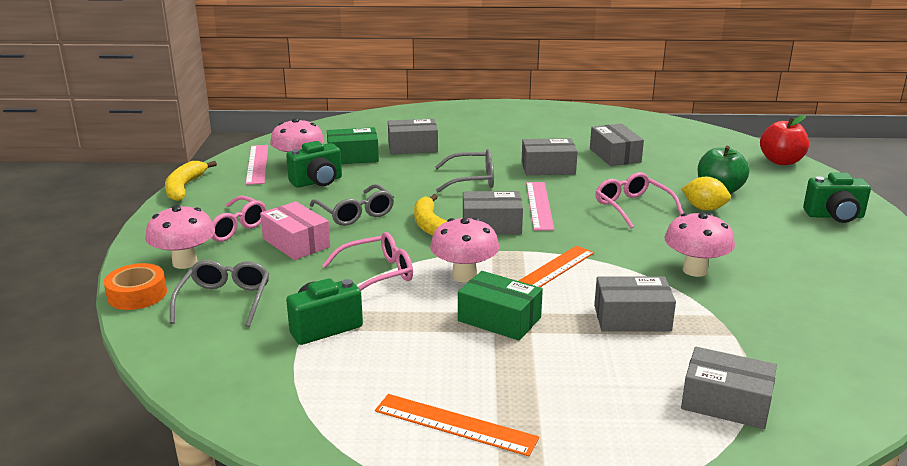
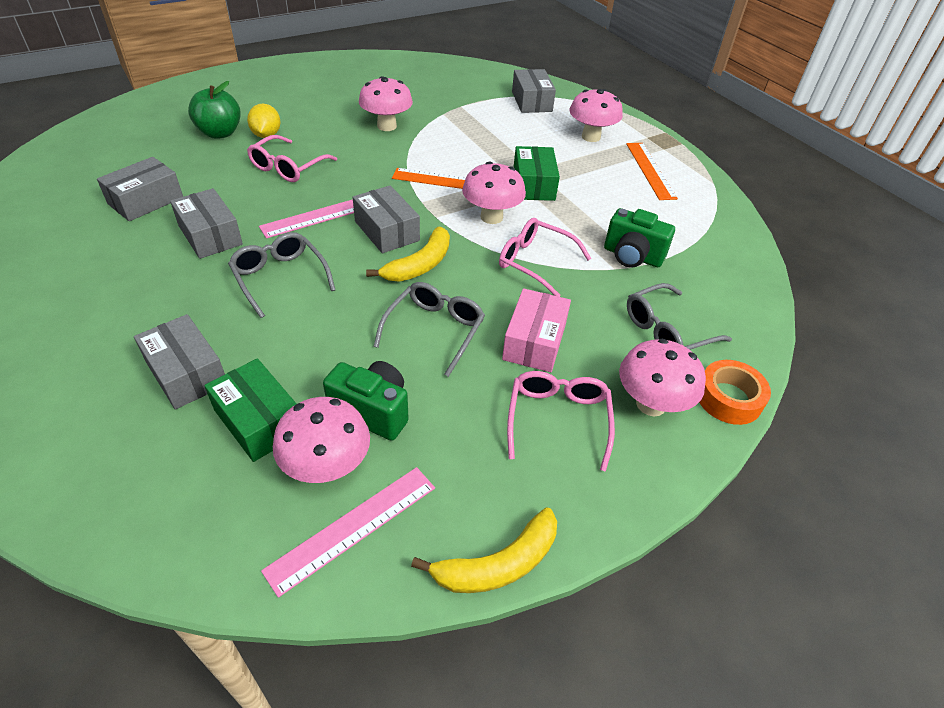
camera: 125 degrees left, 20 degrees up
(581, 412) = (591, 137): none -> pink mushroom
(632, 318) = (477, 138): grey box -> none
(781, 161) = (122, 113): red apple -> none
(834, 216) = (245, 86): green camera -> none

